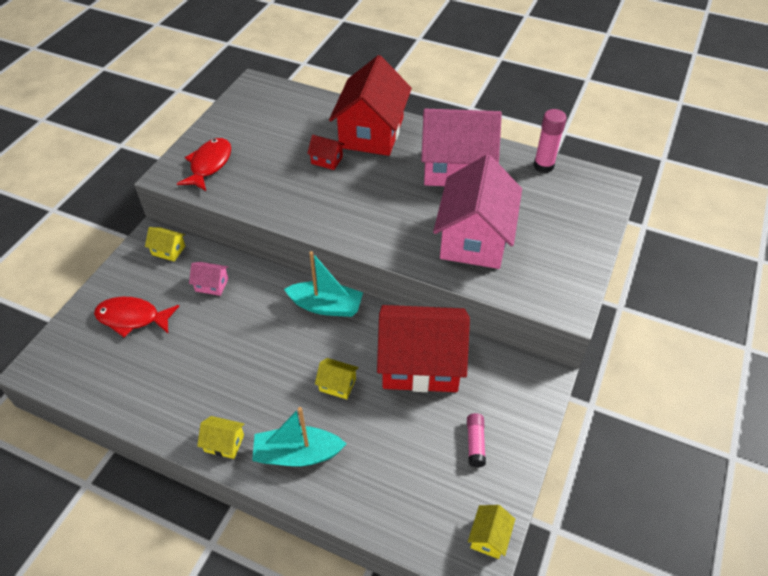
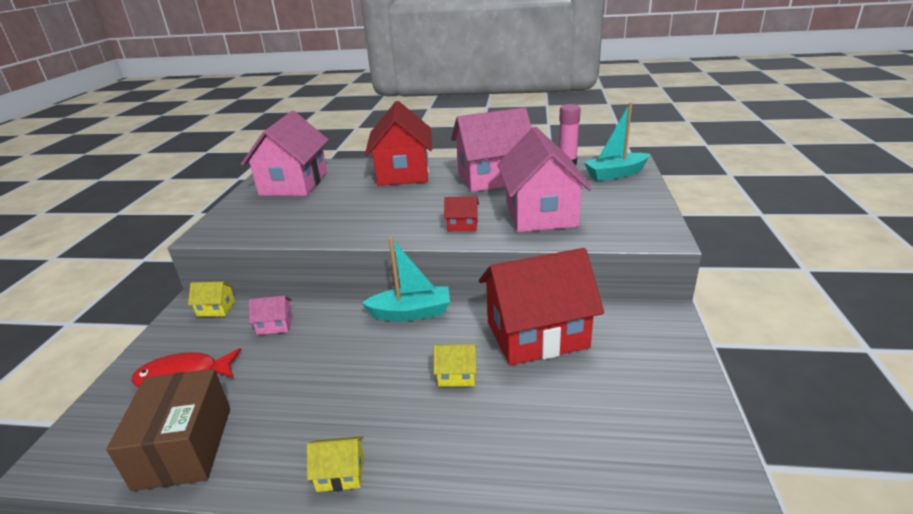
camera: 15 degrees left, 20 degrees down
(124, 385) = (184, 447): none -> brown box
(209, 165) = (249, 219): red fish -> none
(262, 120) = (294, 183): none -> pink house
(297, 454) = (441, 458): turquoise boat -> turquoise boat (616, 174)
(327, 160) = (369, 195): red house -> red house (462, 225)
(475, 443) = (640, 387): pink glue stick -> none
(489, 537) = (723, 477): yellow house -> none

